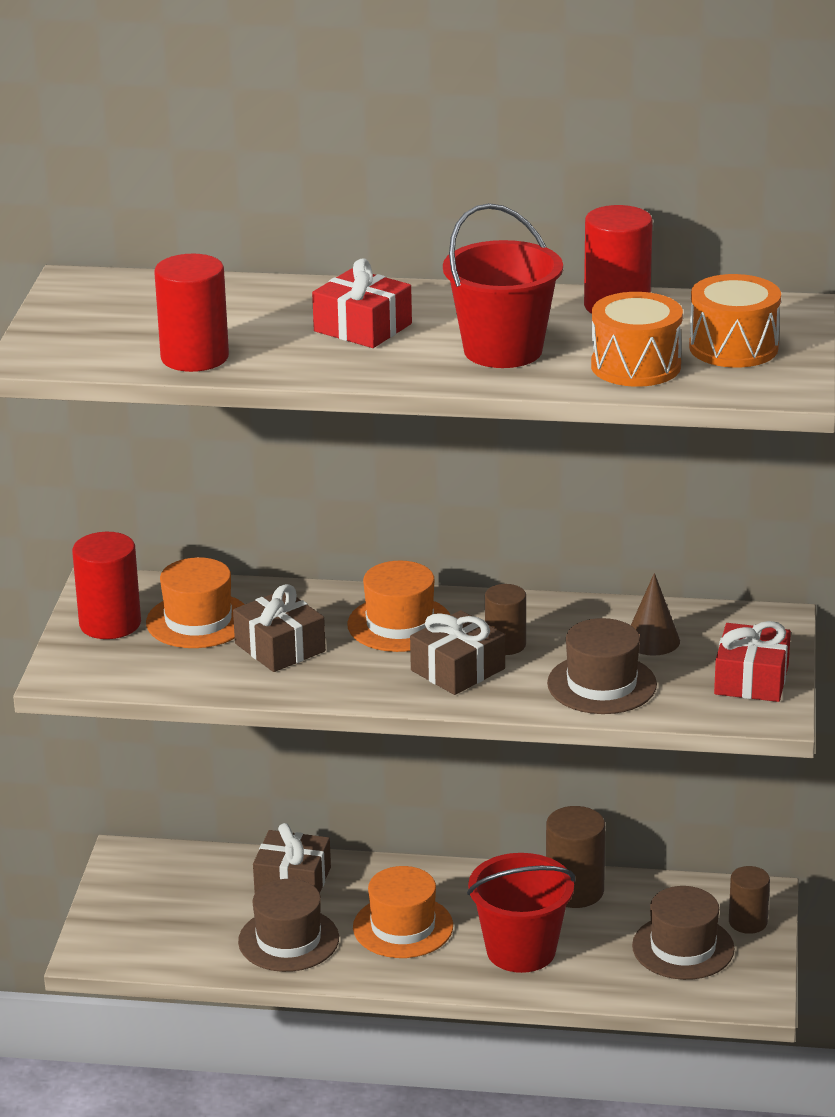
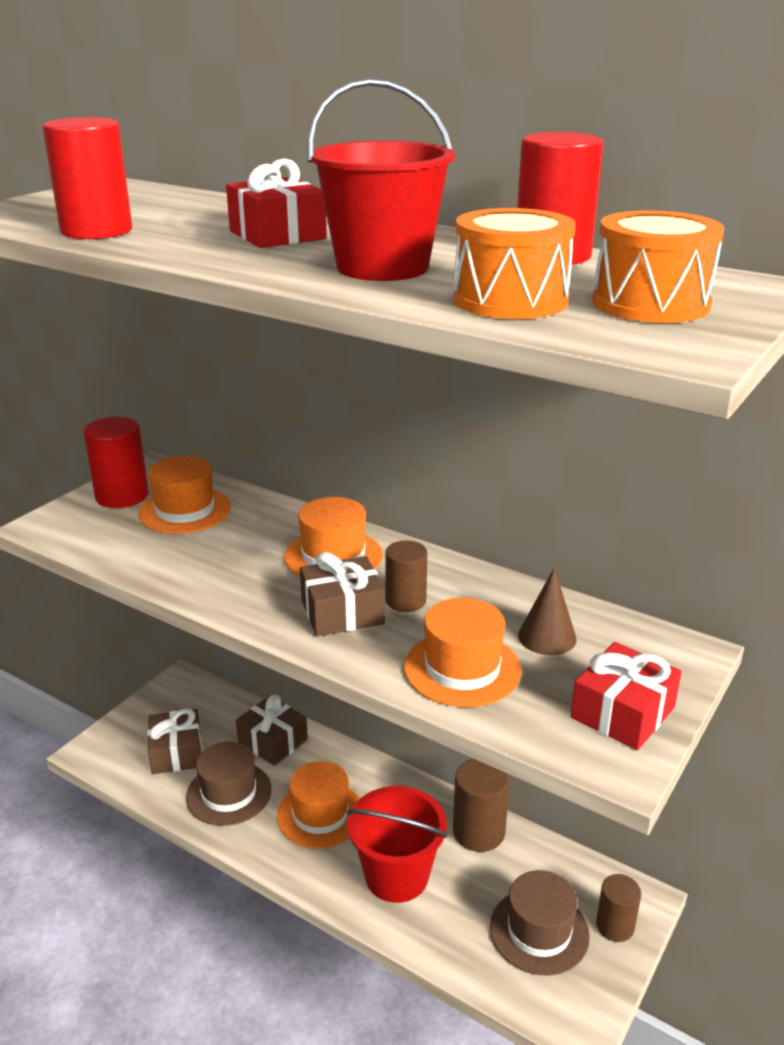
camera: 25 degrees right, 0 degrees up
(280, 647) = (219, 549): brown gift -> brown gift (176, 752)
(602, 684) = (462, 668): brown hat -> orange hat

